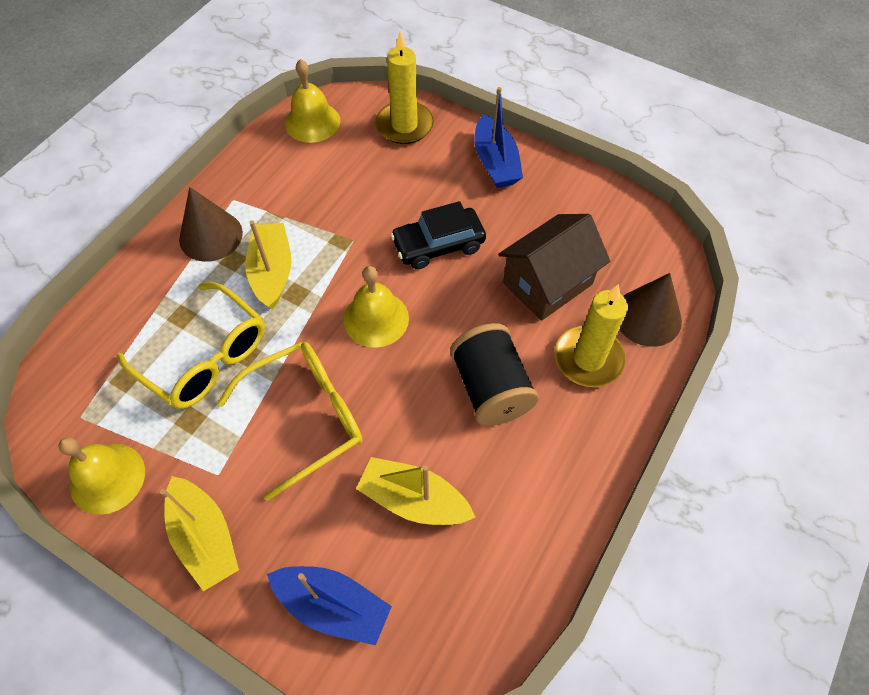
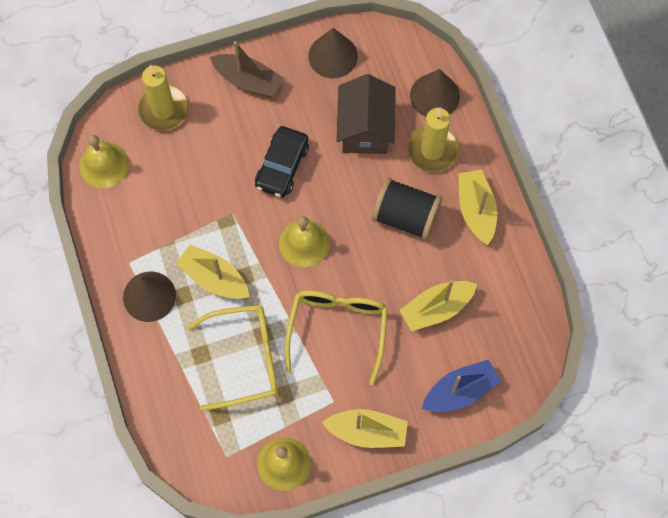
camera: 50 degrees left, 10 degrees up
(495, 162) = (248, 80): blue boat -> brown boat
(566, 452) = (476, 210): none -> yellow boat
(590, 206) = (333, 56): none -> brown cone

